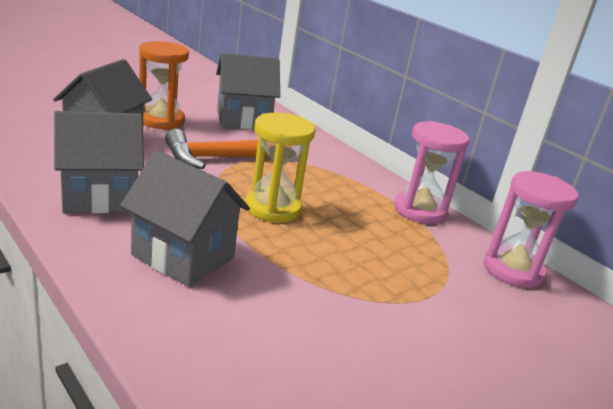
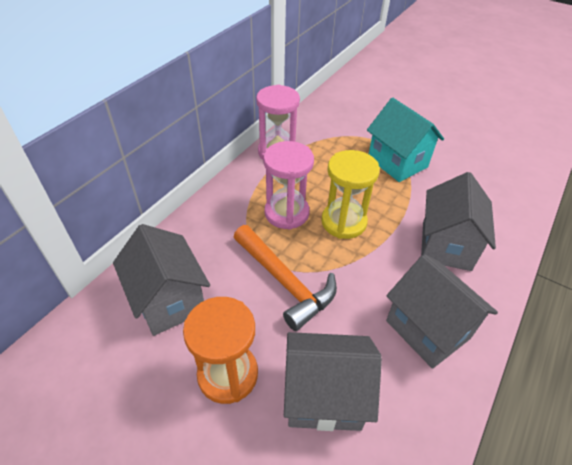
camera: 105 degrees left, 20 degrees up
(366, 291) = (397, 162): none -> turquoise house
(513, 270) = (319, 113): pink hourglass -> pink hourglass (286, 213)

